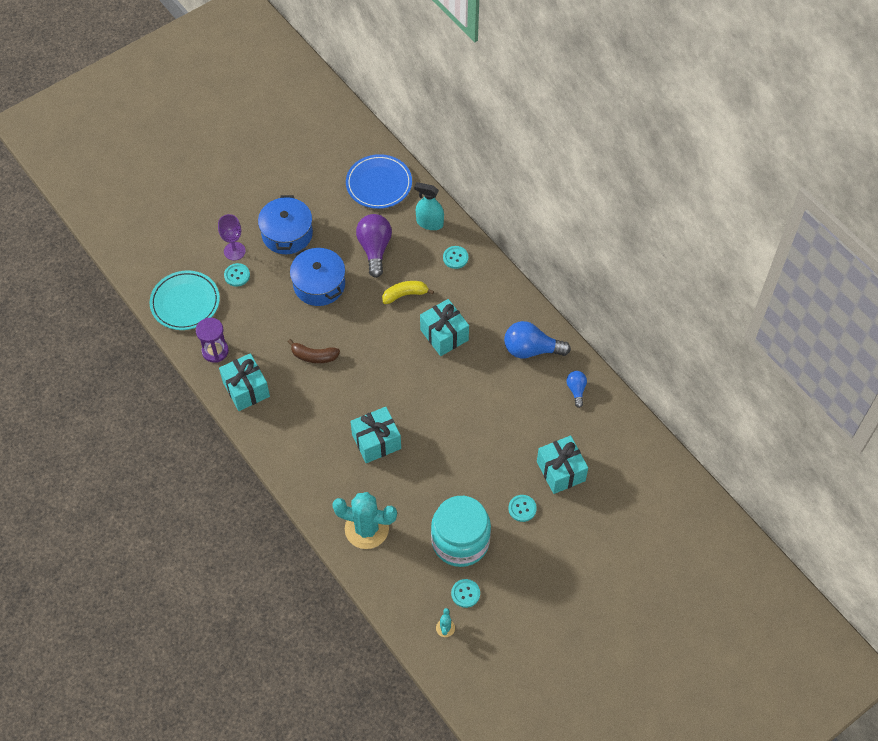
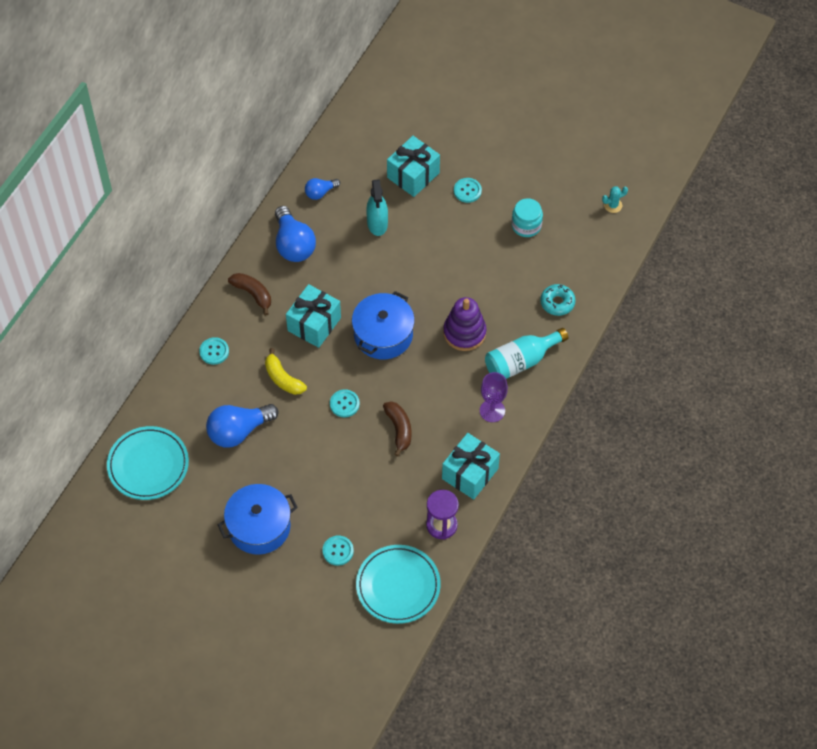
camera: 115 degrees left, 0 degrees up
(234, 251) = (307, 569): purple goblet -> purple goblet (492, 411)
(319, 284) = (310, 464): blue pot -> blue pot (383, 334)
(325, 473) = (521, 361): none -> turquoise bottle
(366, 529) = (557, 303): turquoise cactus -> turquoise donut
(375, 249) = (238, 431): purple light bulb -> blue light bulb
(376, 441) = (464, 333): turquoise gift -> purple stacking toy
(379, 184) = (148, 465): blue plate -> turquoise plate
(429, 223) = (179, 393): turquoise spray bottle -> turquoise spray bottle (377, 223)
(460, 541) = (526, 225): turquoise jar -> turquoise jar, size x0.52
(465, 593) = (573, 203): turquoise button -> turquoise button (344, 404)
(496, 303) = (253, 294): none -> brown banana

